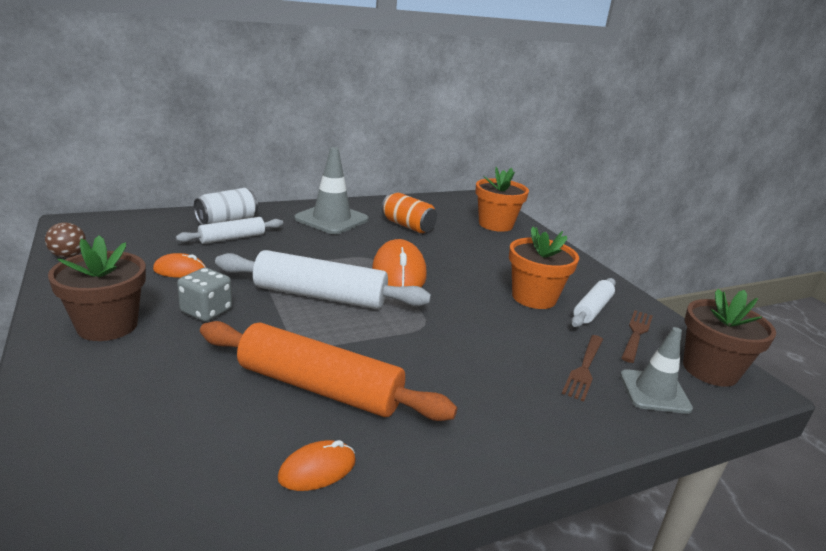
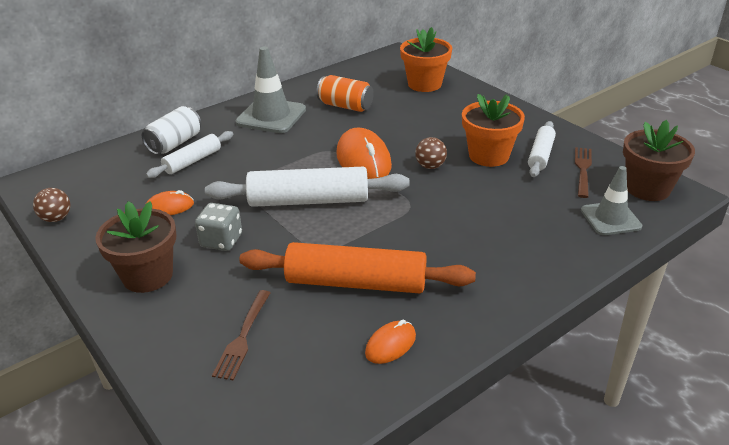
camera: 10 degrees left, 10 degrees up
(466, 293) = (430, 166): none -> brown ball
(584, 368) = (552, 212): brown fork -> brown fork (243, 337)

